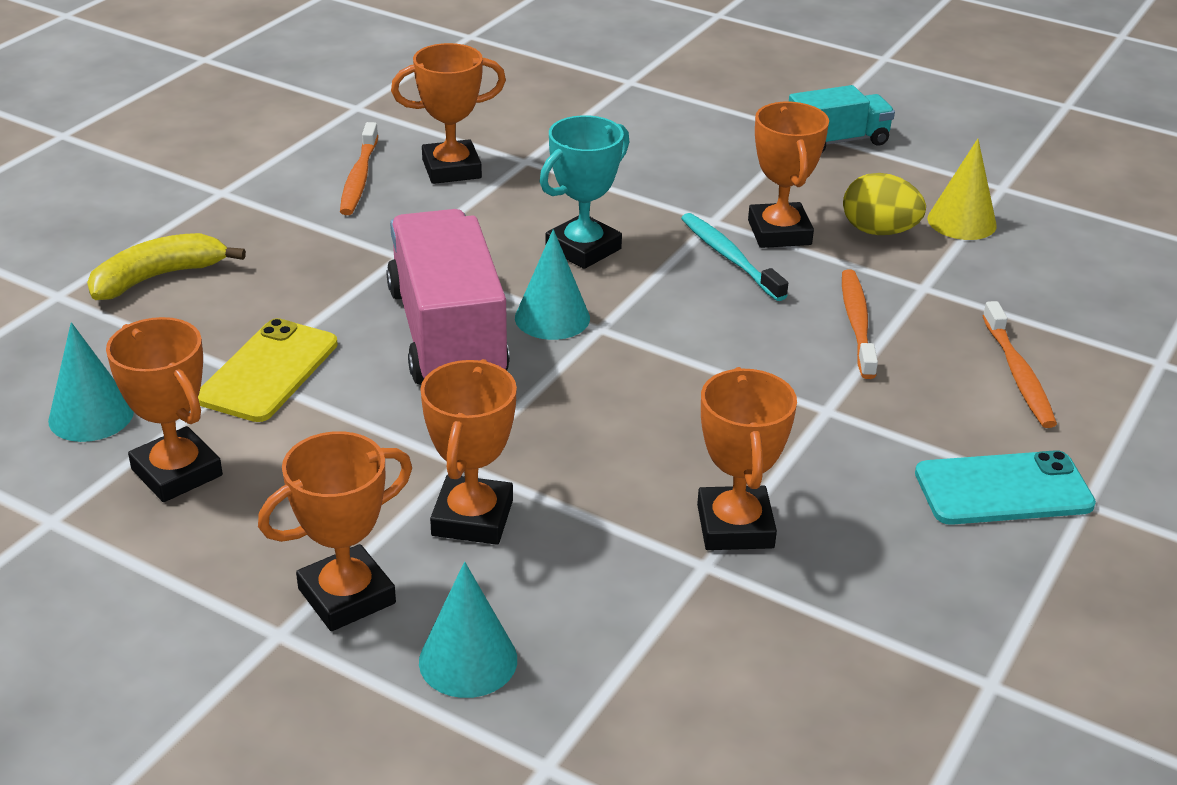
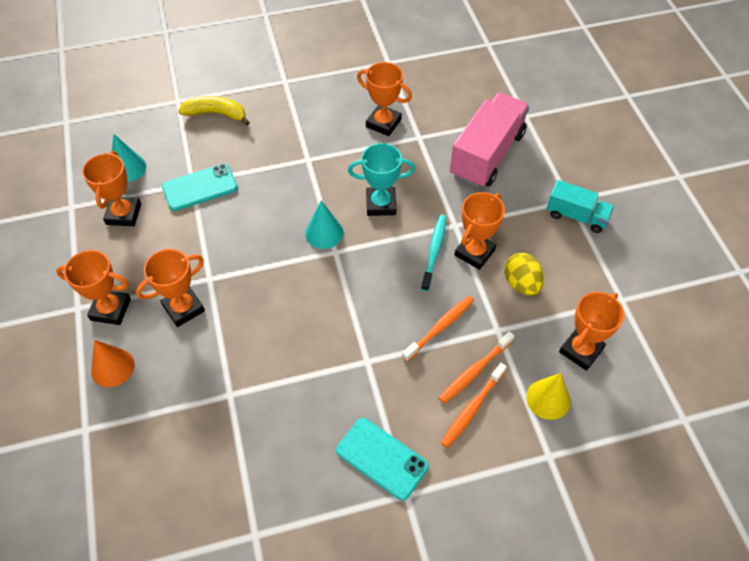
camera: 45 degrees right, 20 degrees up
(268, 371) = (200, 187): yellow phone -> turquoise phone
(359, 178) = (342, 105): orange toothbrush -> orange toothbrush (474, 371)
(447, 335) = (276, 214): pink truck -> pink truck (487, 155)
(468, 660) = (112, 367): turquoise cone -> orange cone
(735, 526) = (261, 387): orange trophy -> orange trophy (581, 350)
(961, 222) = (570, 306): yellow cone -> yellow cone (548, 399)

